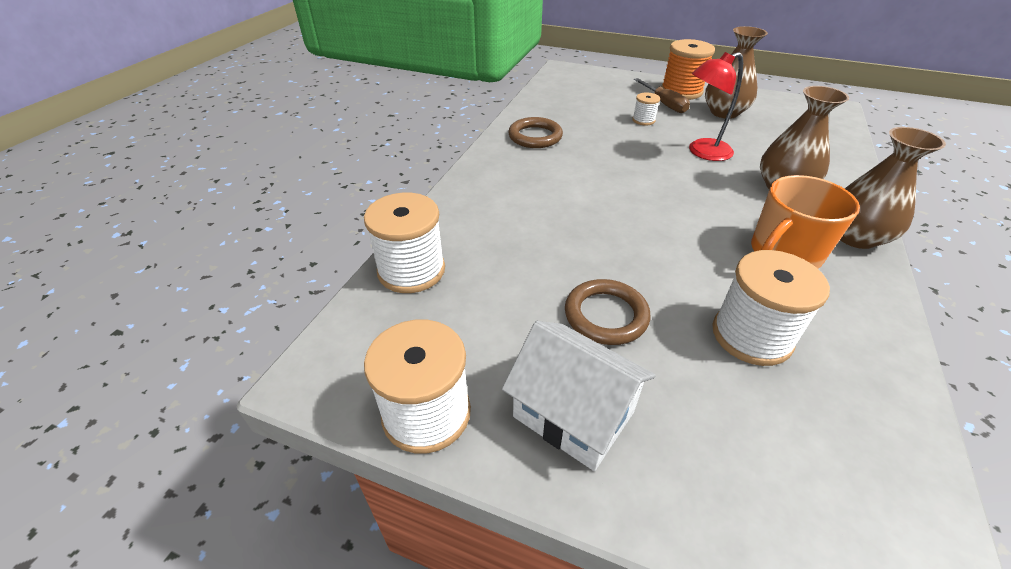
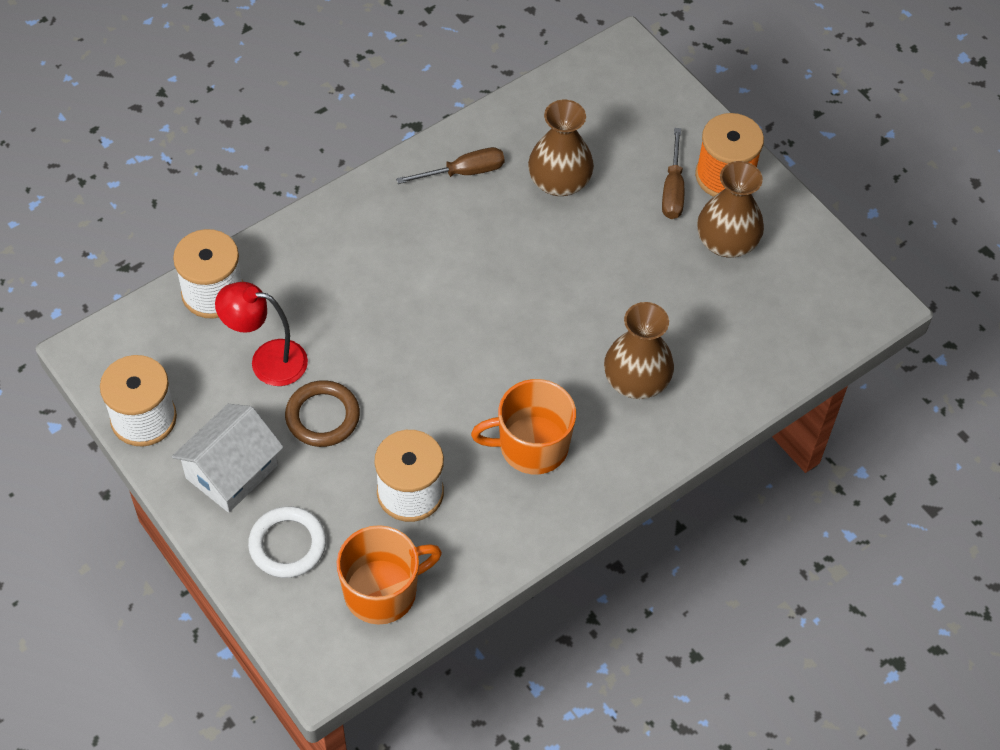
camera: 30 degrees right, 15 degrees up
(535, 136) = (464, 172): brown ring -> brown screwdriver
(573, 414) = (231, 471): white house -> white house turned 60 degrees clockwise
(643, 120) = (613, 206): white spool -> none
(702, 152) = (616, 291): red lamp -> red lamp (267, 360)
(712, 458) = (287, 545): none -> white ring
(855, 237) = (620, 467): brown vase -> brown vase (559, 182)
(855, 447) = (382, 591): none -> orange mug

